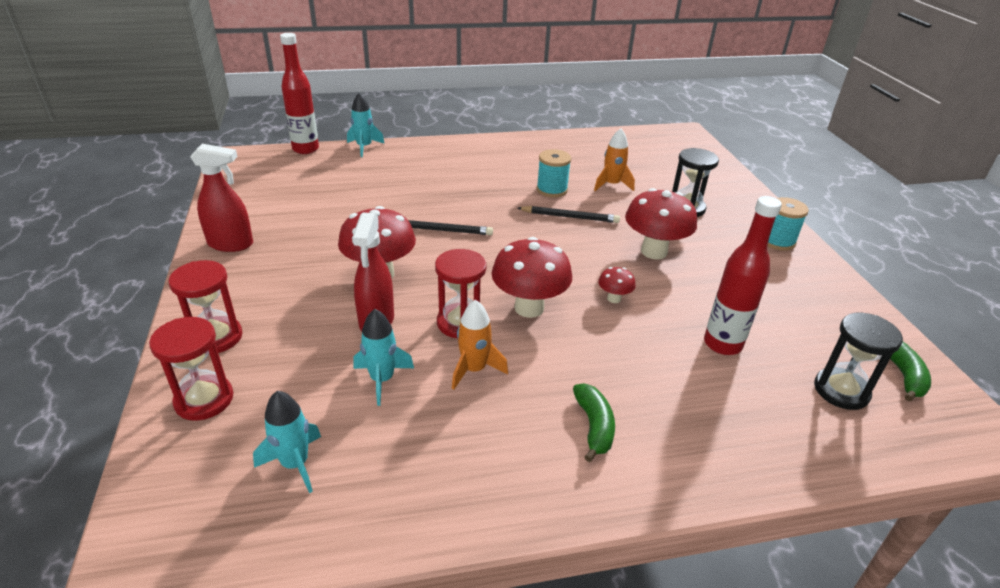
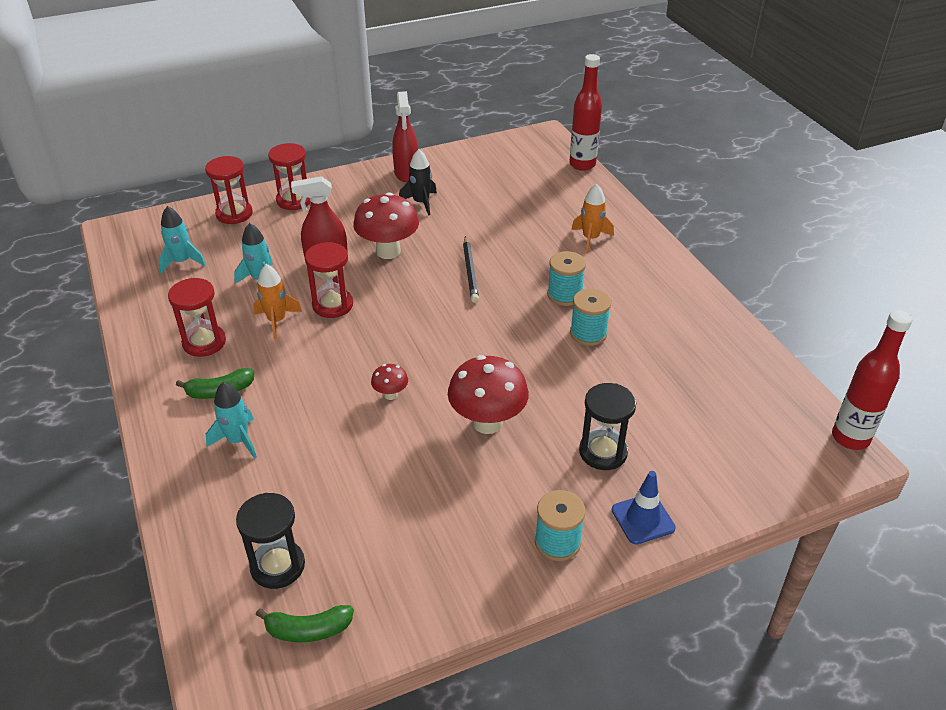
camera: 80 degrees right, 5 degrees up
(301, 242) = (421, 203): none -> black rocket
(364, 147) = (608, 195): turquoise rocket -> turquoise rocket (238, 440)
(497, 440) = (204, 342): none -> red hourglass
(498, 191) = (564, 295): none -> turquoise spool
(529, 308) = (362, 341): red mushroom -> none
(570, 217) = (533, 353): black pencil -> none
(612, 185) = (628, 382): orange rocket -> orange rocket (590, 239)
(722, 344) = (335, 475): red bottle -> red bottle (850, 438)
(749, 206) = (643, 519): none -> blue traffic cone

